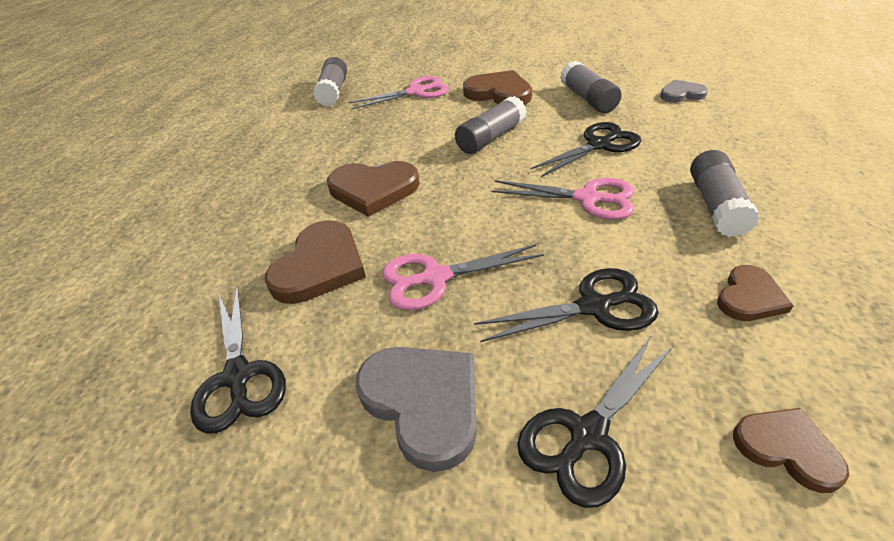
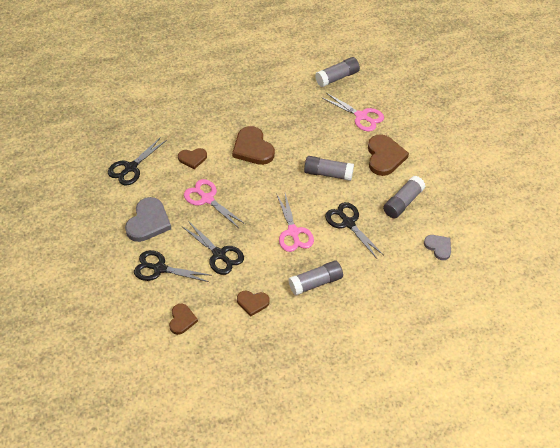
camera: 55 degrees right, 10 degrees up
(320, 266) = (192, 158): brown heart -> brown heart, size x0.59
(599, 145) = (348, 223): black scissors -> black scissors turned 150 degrees counterclockwise

